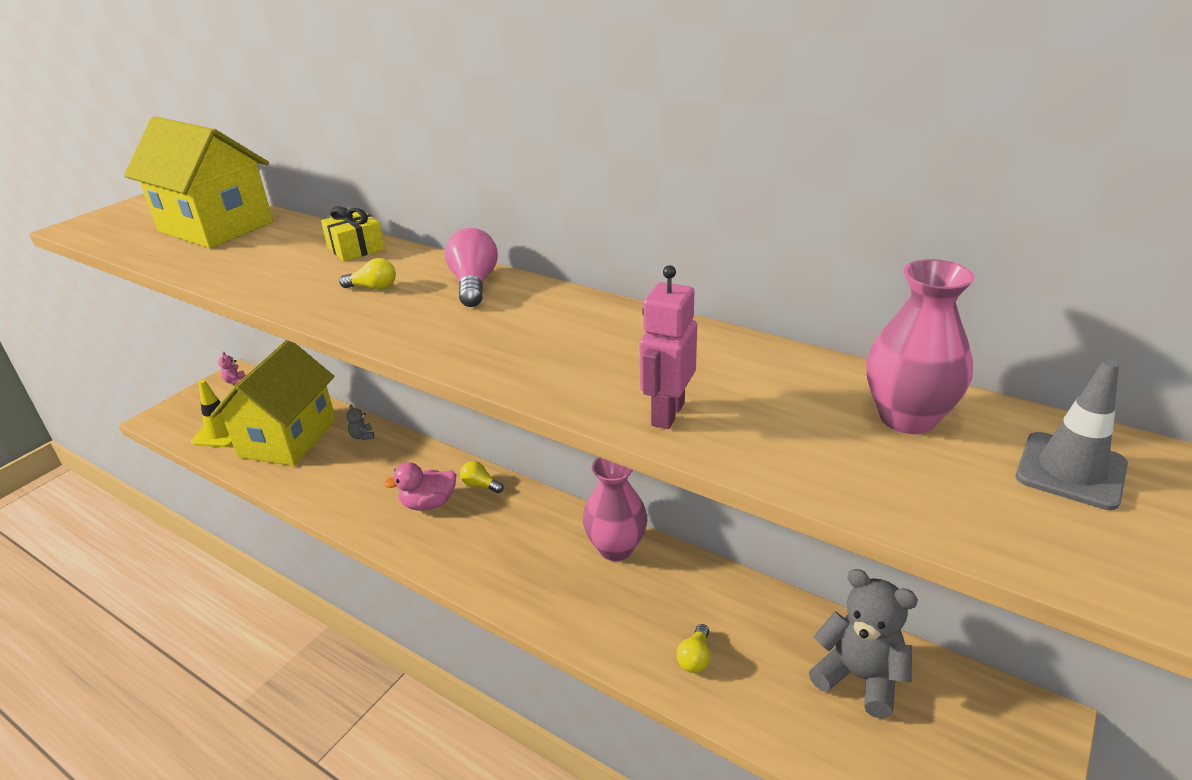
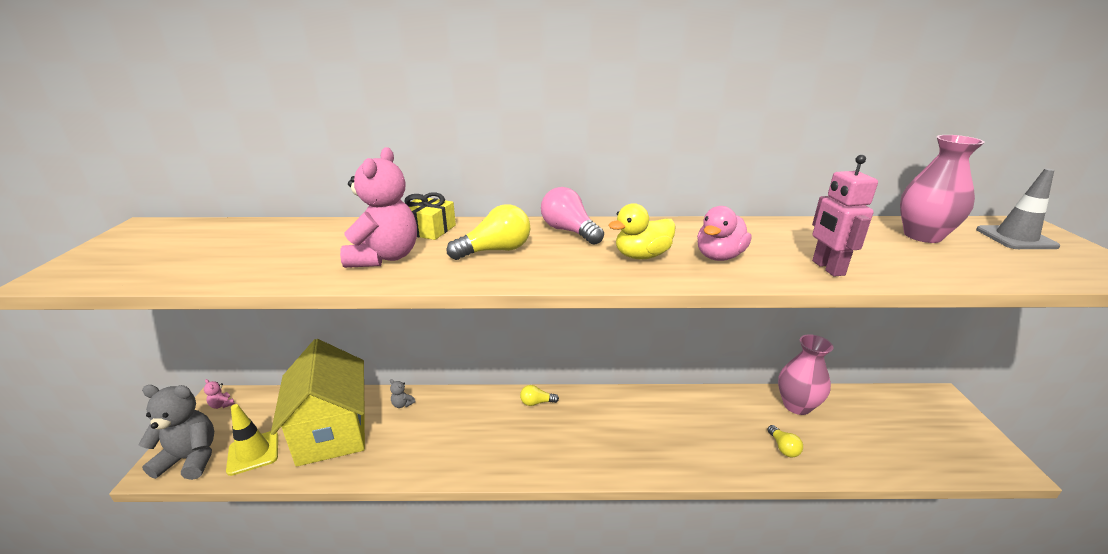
camera: 35 degrees left, 5 degrees down
(216, 227) = (252, 242): yellow house -> none
(280, 269) = (385, 257): none -> pink teddy bear
(373, 288) = (495, 250): yellow light bulb -> yellow light bulb, size x1.66
(428, 503) = (513, 431): pink duck -> pink duck (719, 256)
(492, 334) = (642, 256): none -> yellow duck
(616, 548) = (668, 404): pink vase -> pink vase (796, 405)
(859, 677) = (861, 416): grey teddy bear -> grey teddy bear (190, 459)

